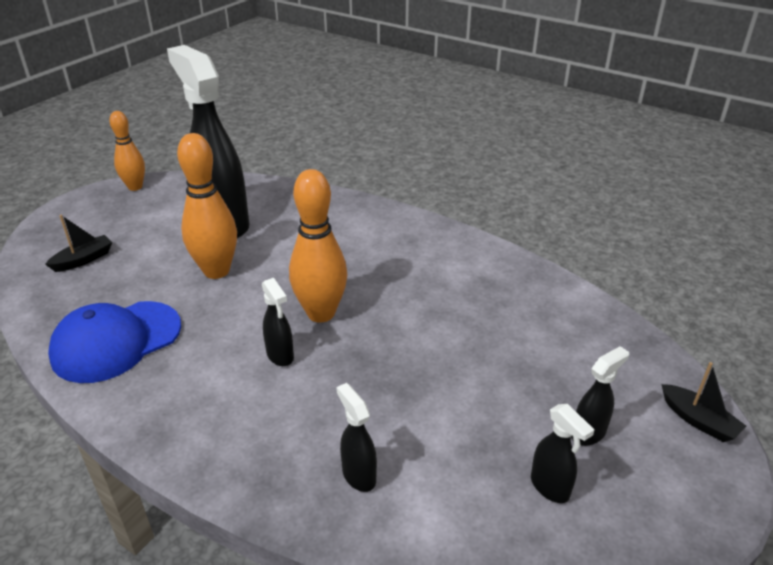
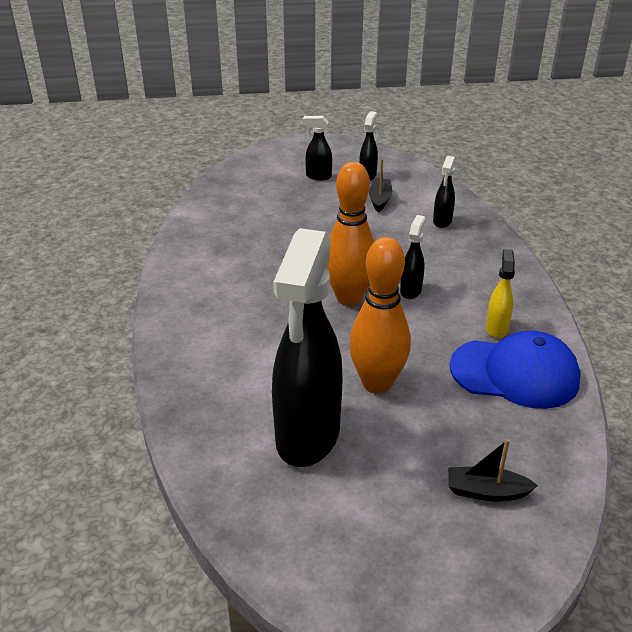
camera: 130 degrees left, 0 degrees up
(135, 187) = (330, 593): orange bowling pin -> none
(164, 372) = (496, 328): none -> yellow spray bottle
(698, 420) = (267, 155): black boat -> black boat (380, 200)

